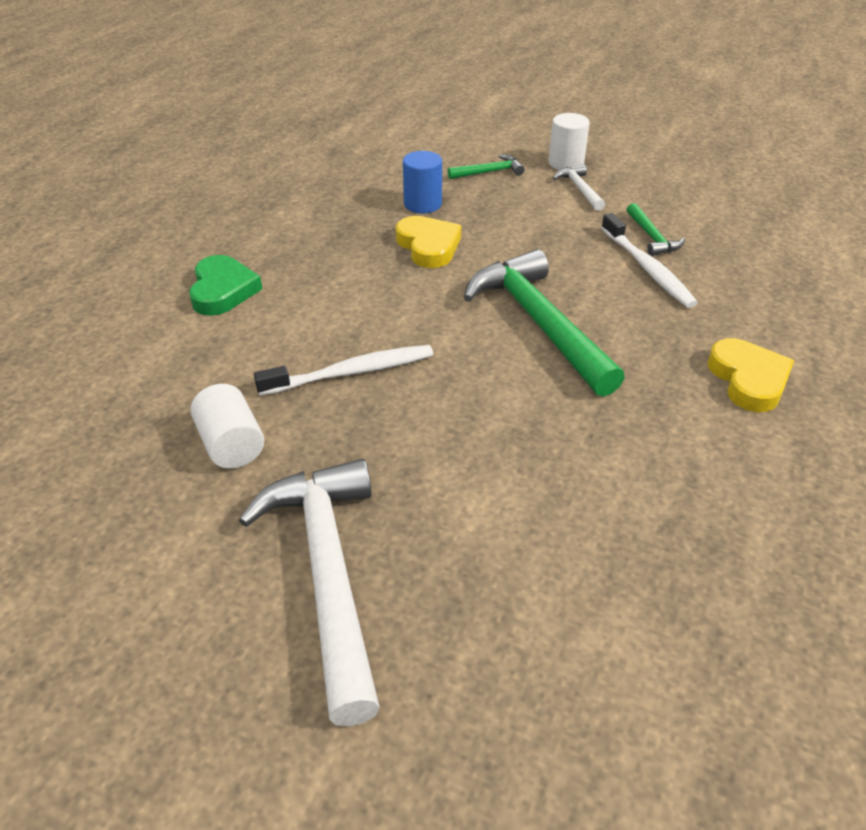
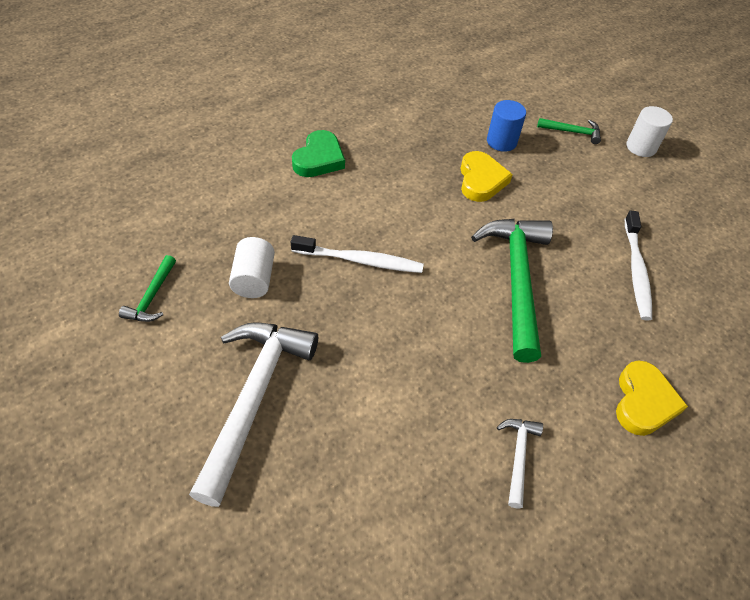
camera: 25 degrees right, 10 degrees up
(580, 189) = (634, 176): white hammer -> white hammer (518, 456)
(651, 237) = (661, 244): green hammer -> green hammer (152, 297)

